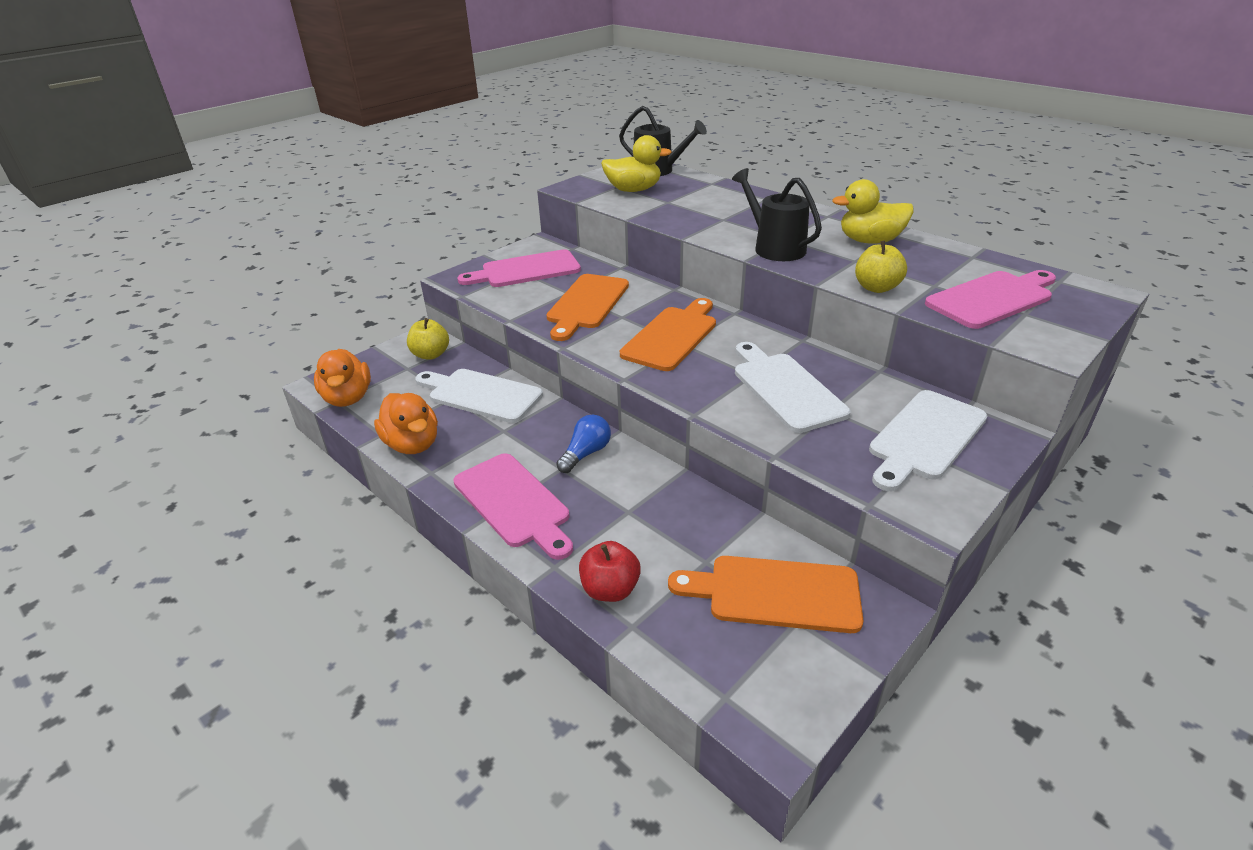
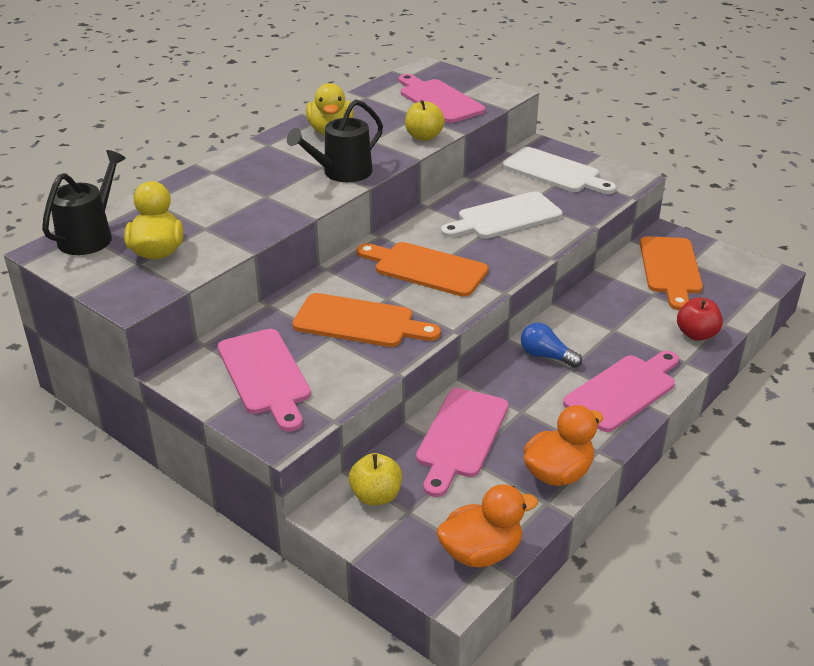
camera: 95 degrees left, 0 degrees up
(481, 395) = (461, 436): white cutting board -> pink cutting board

